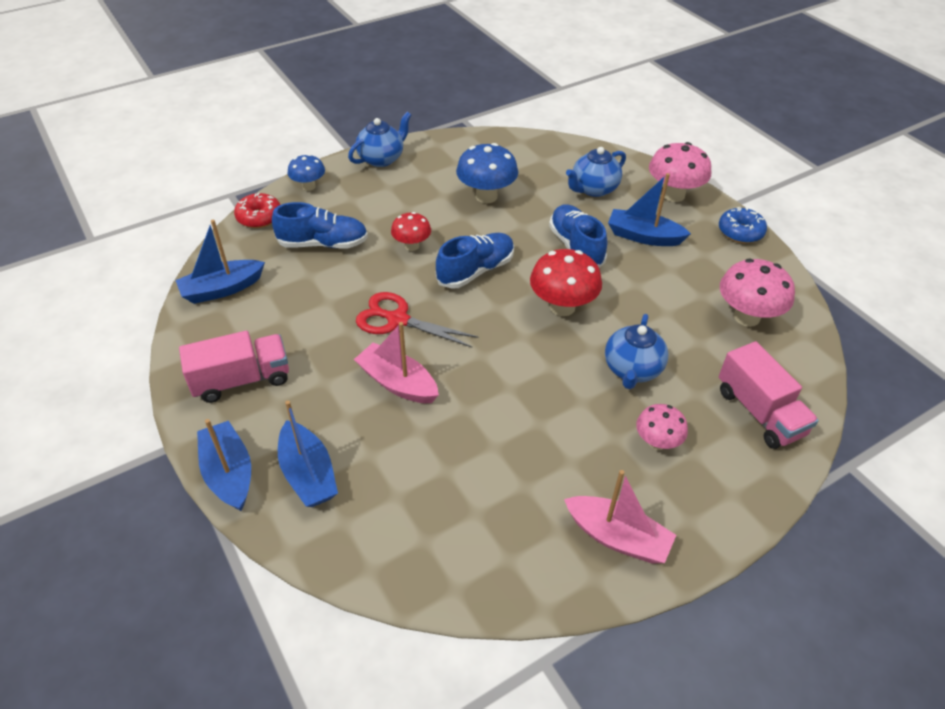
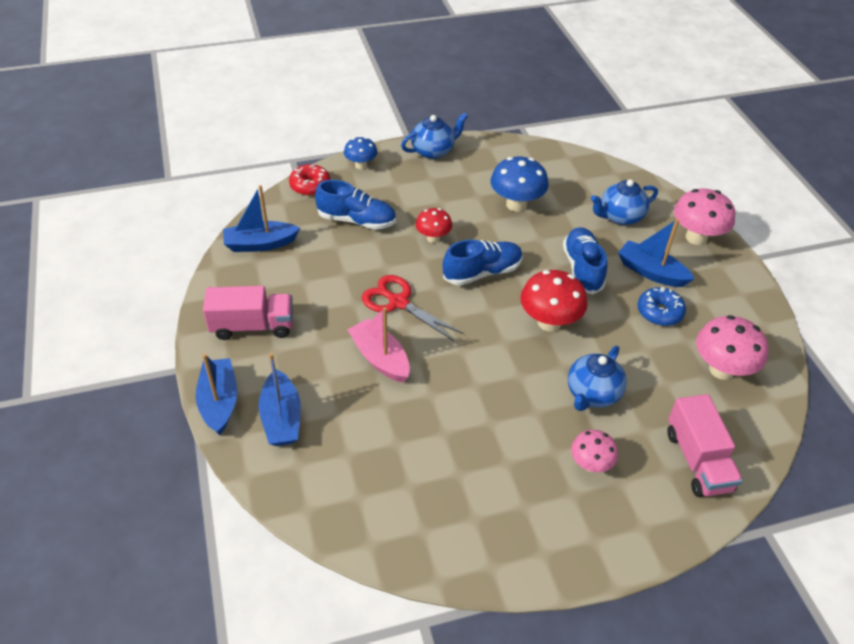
camera: 15 degrees right, 0 degrees up
(617, 537) = (523, 537): pink boat -> none
(740, 232) = (748, 287): blue donut -> blue donut (659, 312)

